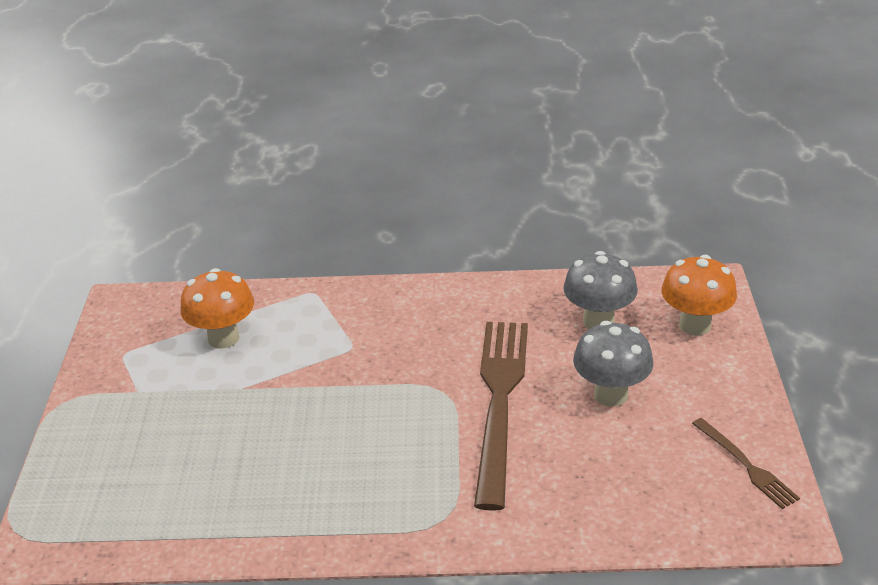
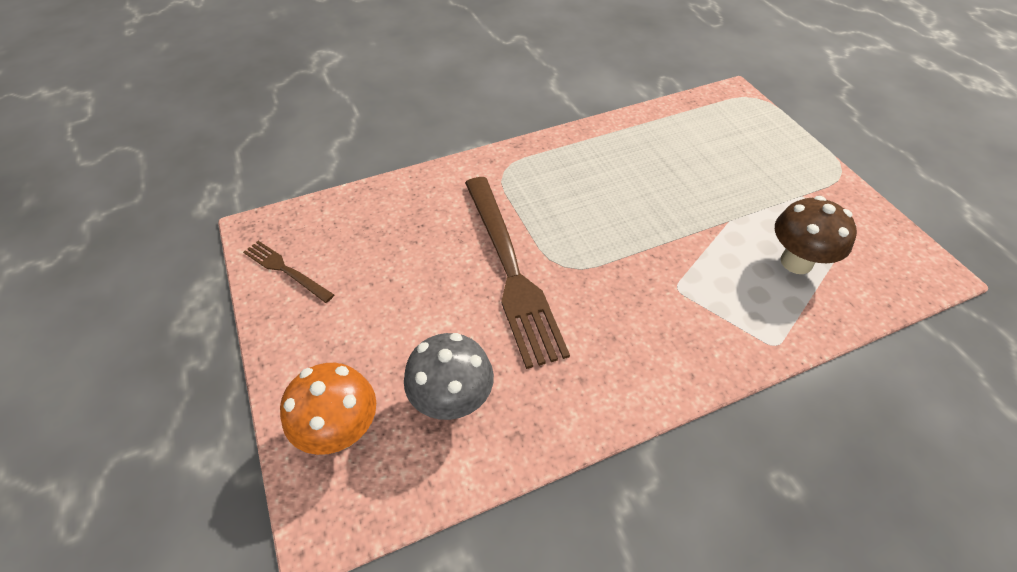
camera: 155 degrees right, 15 degrees up
(223, 338) = (796, 262): orange mushroom -> brown mushroom
(610, 394) = (414, 307): grey mushroom -> none

